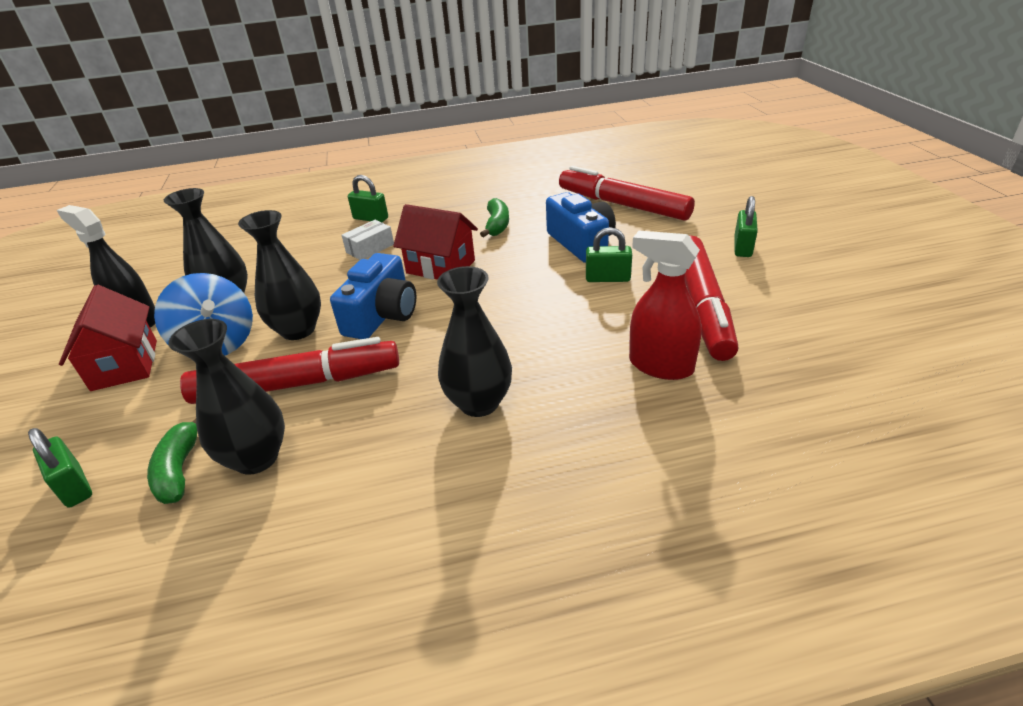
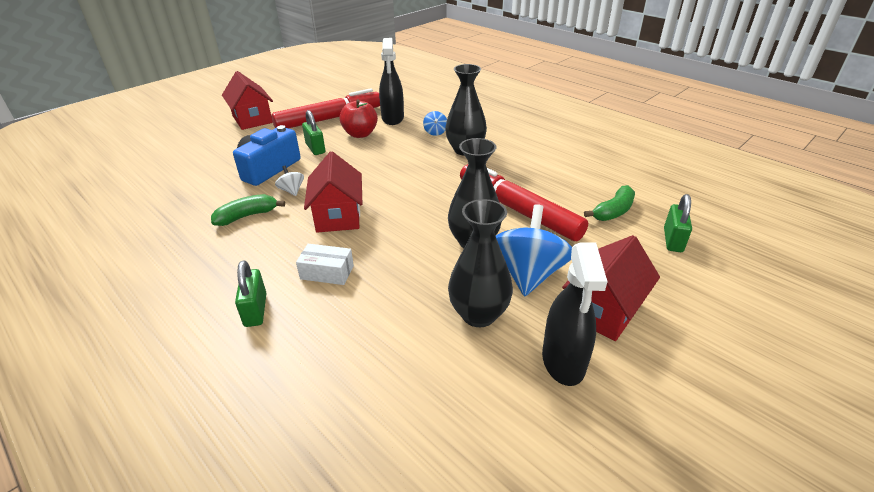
camera: 125 degrees left, 0 degrees up
(256, 458) = (574, 192): black vase -> none
(382, 315) = (423, 213): blue camera -> none
(518, 250) = (292, 190): none -> white spinning top
(568, 394) = (435, 132): none -> blue spinning top
(622, 205) = (189, 169): red marker -> none
(623, 320) = (360, 134): none -> red apple
(660, 366) = (392, 118): red spray bottle -> black spray bottle
(742, 247) = (252, 119): green padlock -> red house

